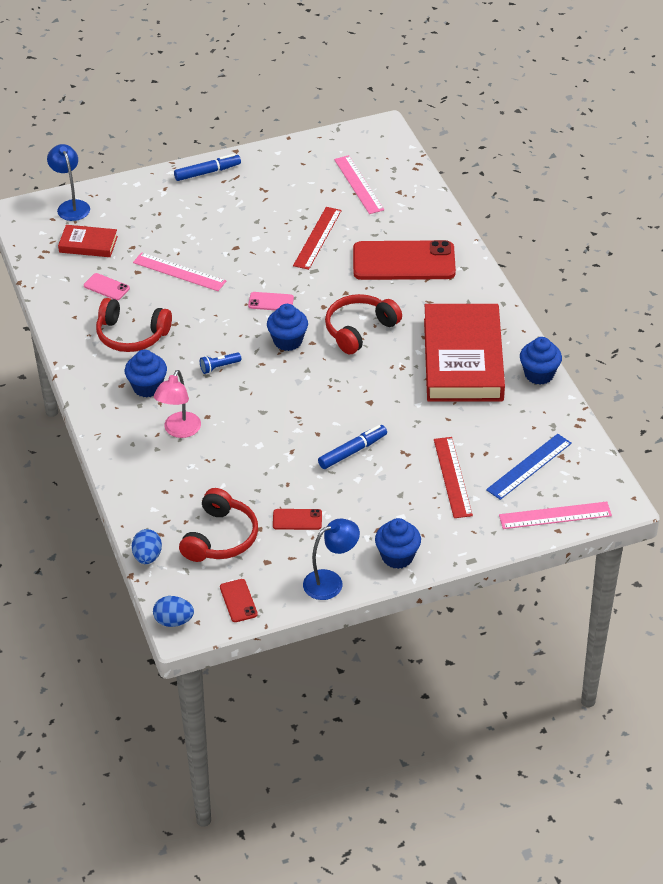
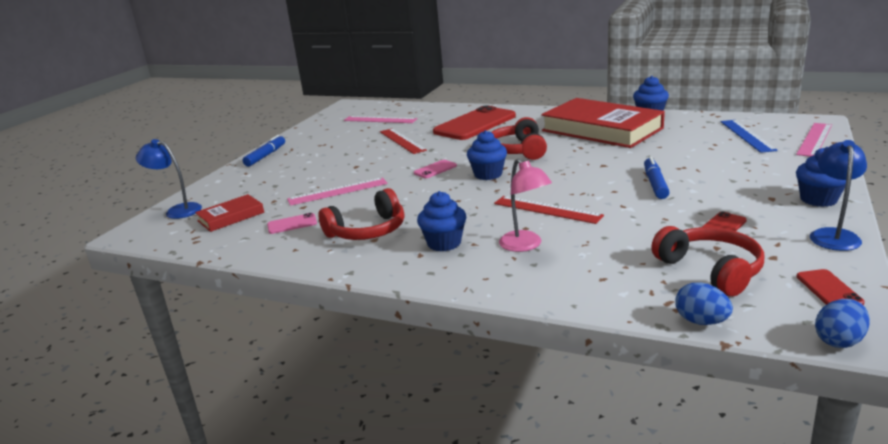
camera: 45 degrees left, 20 degrees down
(219, 367) = (472, 206): blue flashlight -> none
(238, 601) = (828, 289): red phone -> red phone turned 60 degrees clockwise
(453, 477) = (731, 159): red ruler -> red ruler (547, 209)

